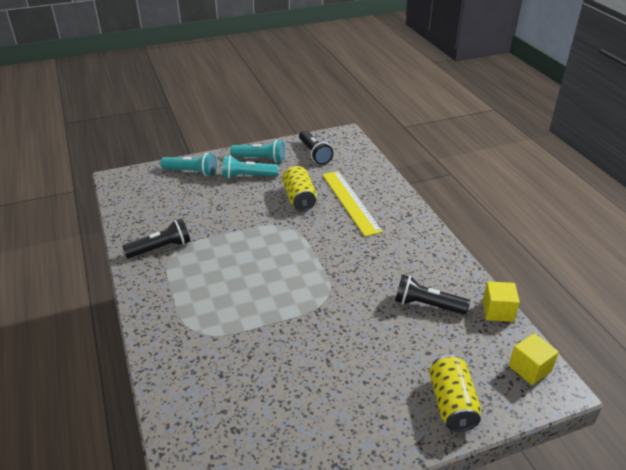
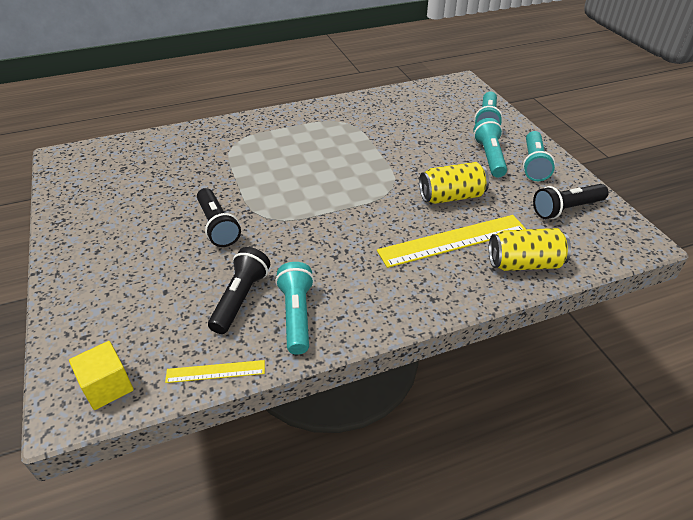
camera: 90 degrees right, 5 degrees up
(161, 248) = (351, 115): black flashlight -> black flashlight (218, 226)
(437, 275) = (296, 315): none -> turquoise flashlight
(451, 403) = (89, 302): yellow can -> yellow can (524, 263)
(497, 311) = (215, 371): yellow cube -> yellow ruler

